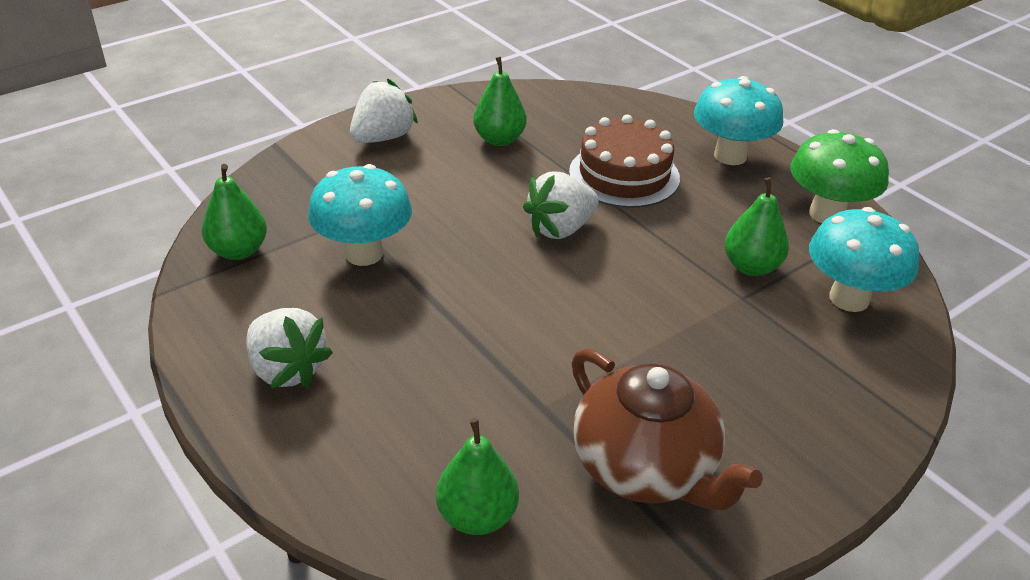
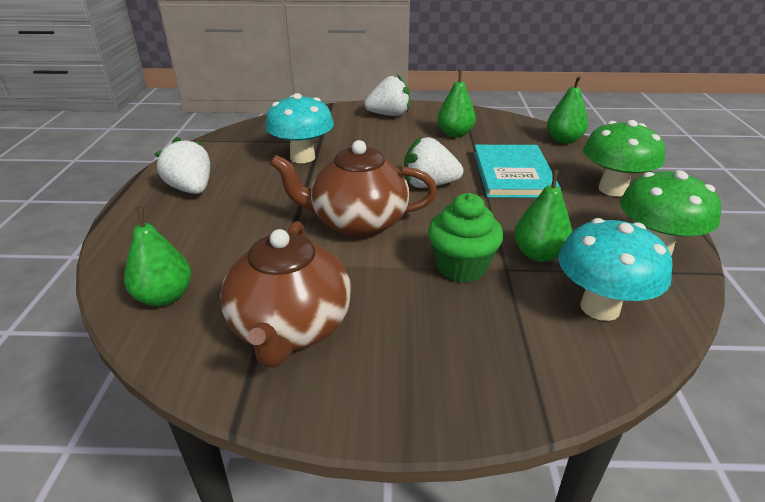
camera: 40 degrees right, 5 degrees down
(238, 251) = (249, 136): green pear -> green pear (563, 140)
(287, 370) = (191, 189): white strawberry -> white strawberry turned 150 degrees clockwise
(550, 315) = (358, 222): none -> brown teapot
(624, 175) = (513, 174): brown cake -> turquoise book
(707, 316) = (461, 267): none -> green cupcake
(730, 156) = (612, 189): turquoise mushroom -> green mushroom

